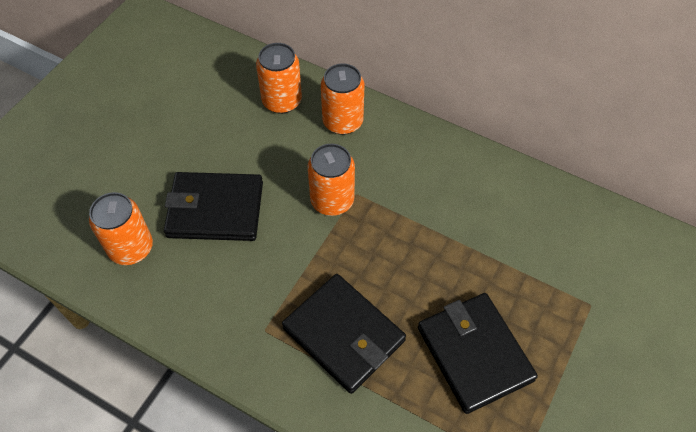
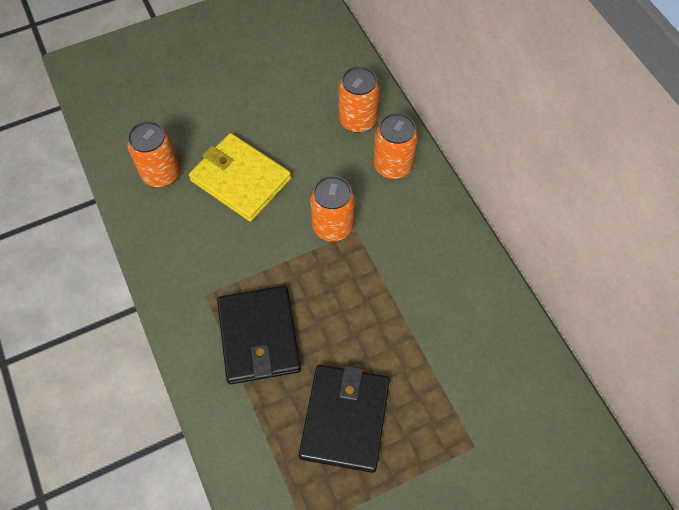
camera: 35 degrees right, 5 degrees up
(215, 209) = (240, 179): black wallet -> yellow wallet

